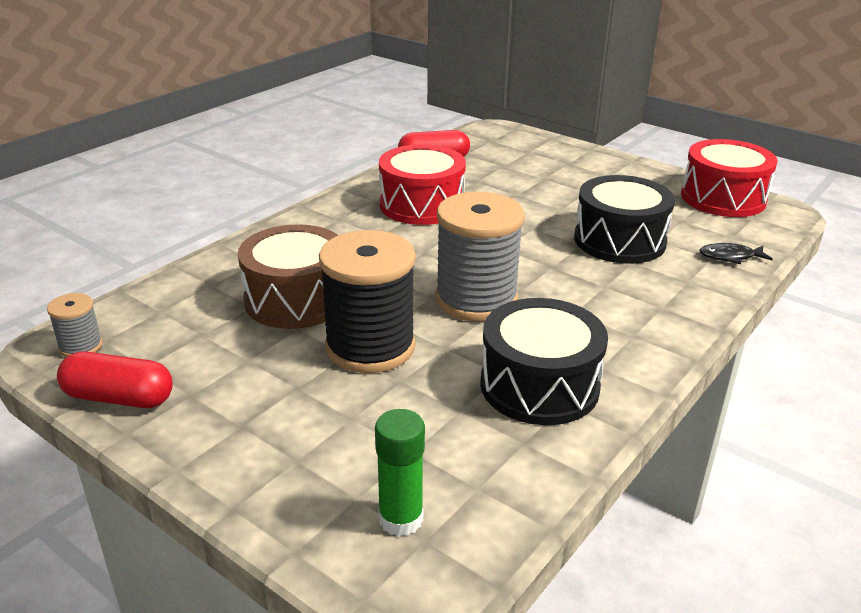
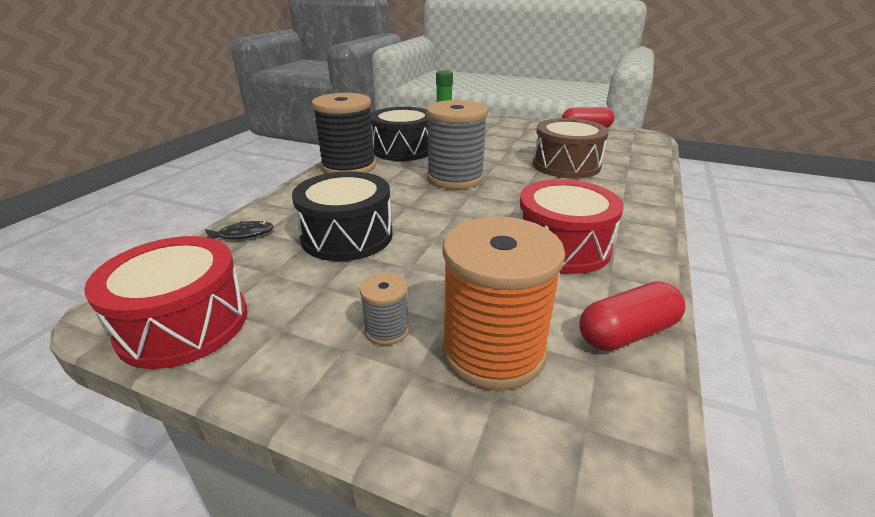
camera: 165 degrees right, 0 degrees up
(81, 346) = (636, 138): grey spool -> grey spool (387, 330)
(370, 347) = (499, 152): black spool -> black spool (349, 167)
(520, 163) = (493, 351): none -> orange spool

